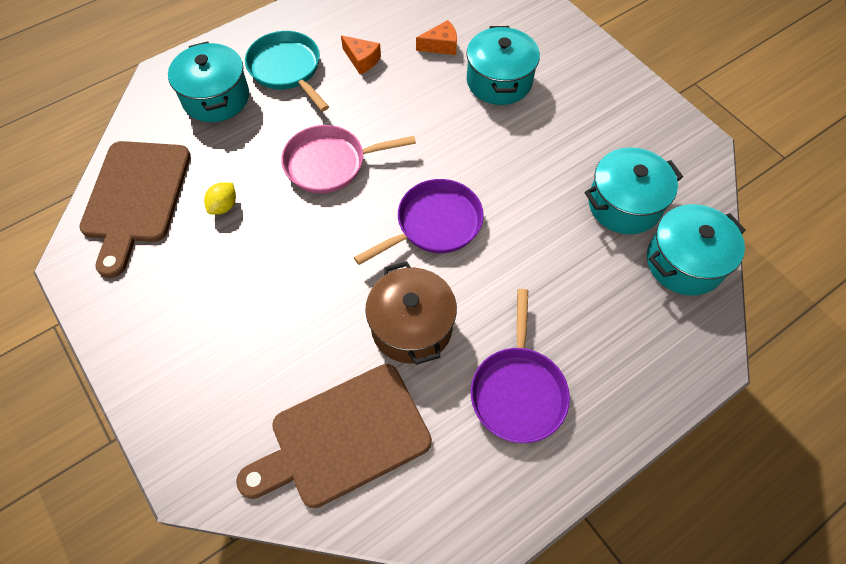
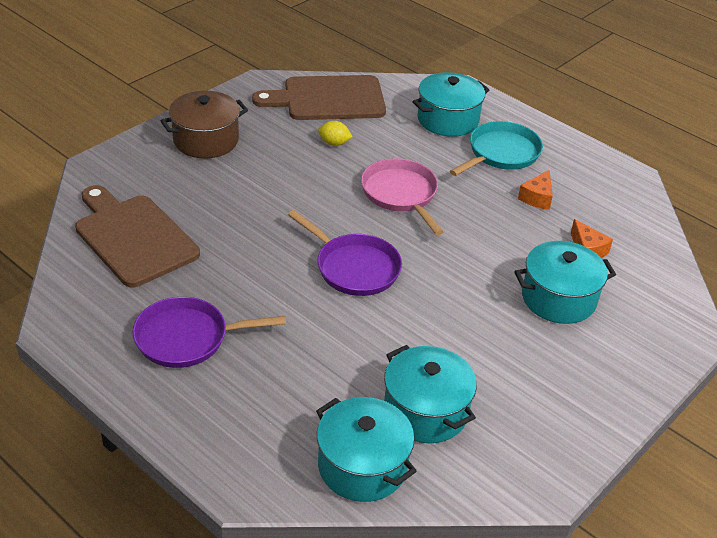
camera: 75 degrees right, 20 degrees down
(411, 327) = (240, 264): brown pot -> brown pot (206, 140)

